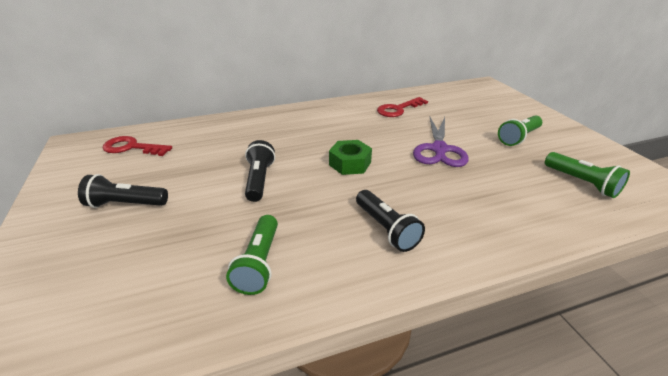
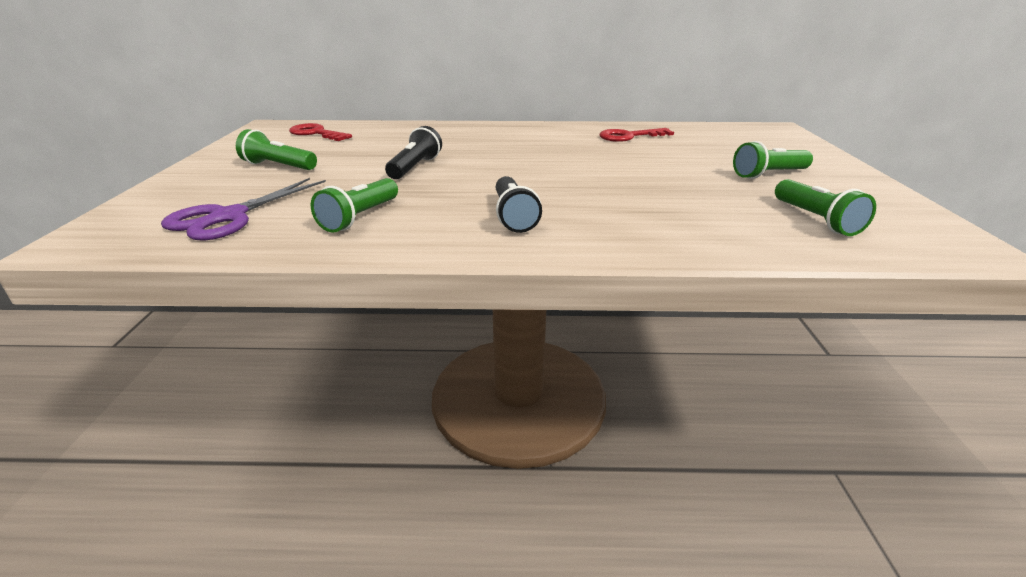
camera: 20 degrees right, 5 degrees down
(126, 204) = (278, 166): black flashlight -> green flashlight
(350, 163) = (524, 168): green nut -> none
(439, 150) = (645, 171): purple scissors -> purple scissors (228, 217)

